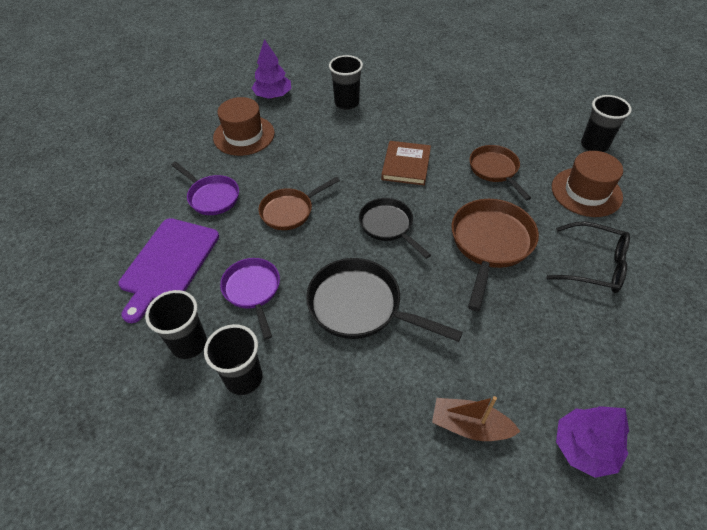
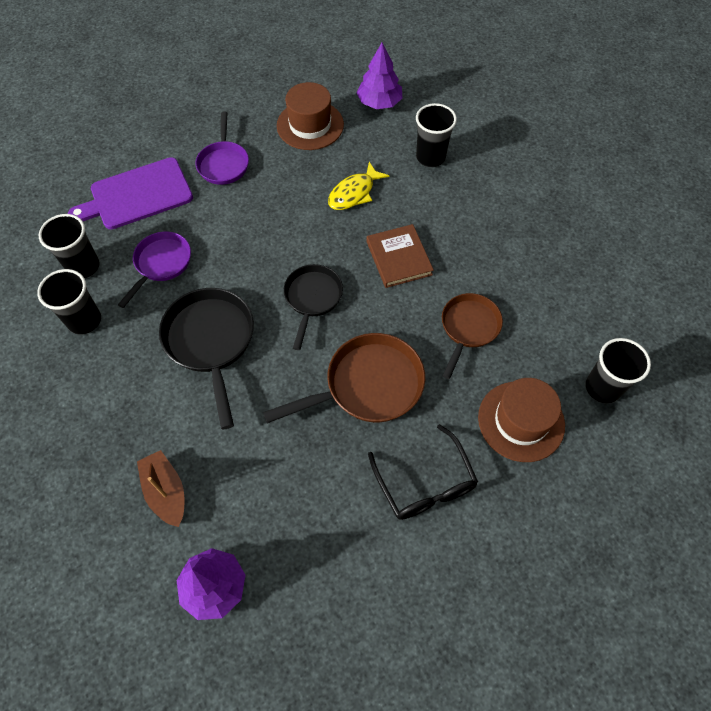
camera: 45 degrees right, 10 degrees up
(290, 211) = (260, 222): brown pan -> none
(328, 152) = (354, 193): none -> yellow fish
(406, 165) = (399, 258): brown book -> brown book turned 75 degrees counterclockwise

